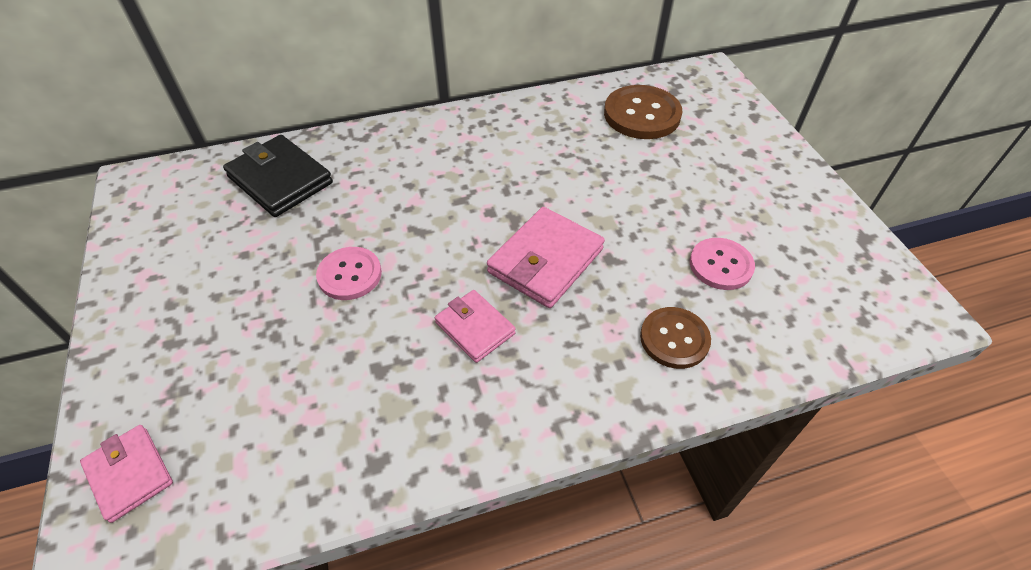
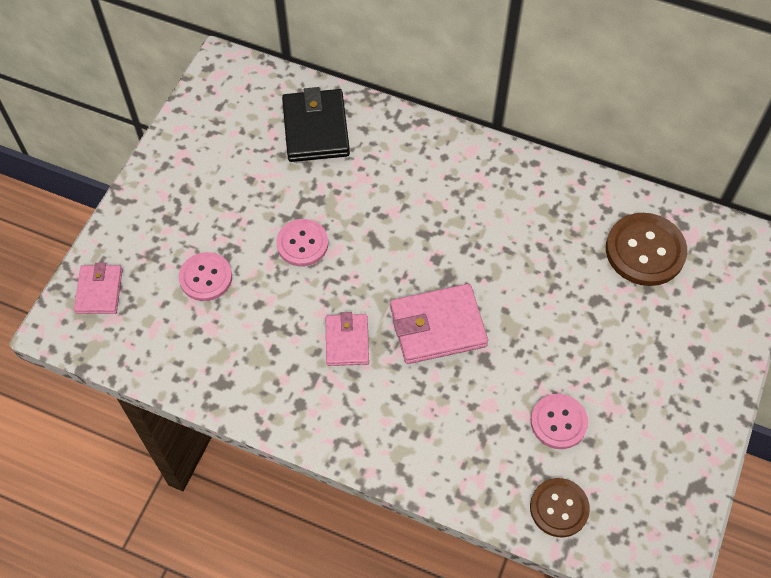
camera: 40 degrees right, 10 degrees up
(265, 370) = (206, 277): none -> pink button
(674, 339) = (466, 446): brown button -> brown button (559, 508)

